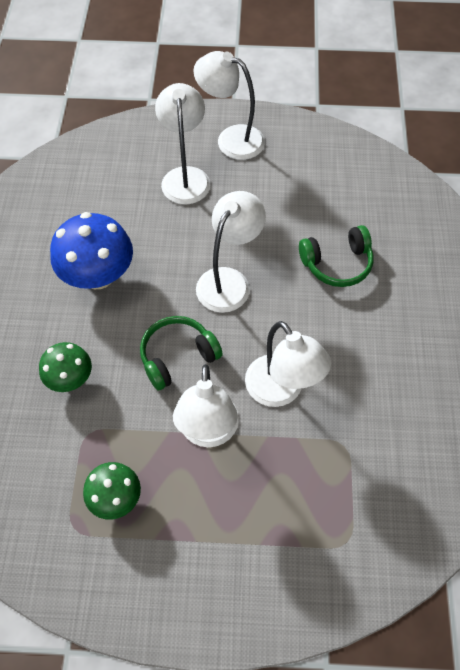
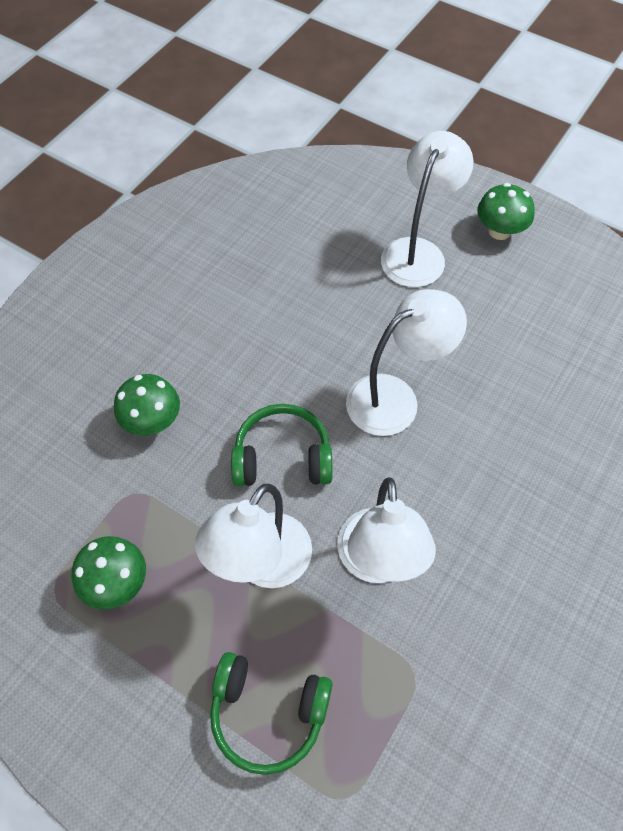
camera: 30 degrees right, 0 degrees up
(98, 275) = (252, 320): blue mushroom -> none
(231, 139) = (499, 231): white lamp -> green mushroom
(337, 264) = (542, 442): green headphones -> green headphones (268, 713)

